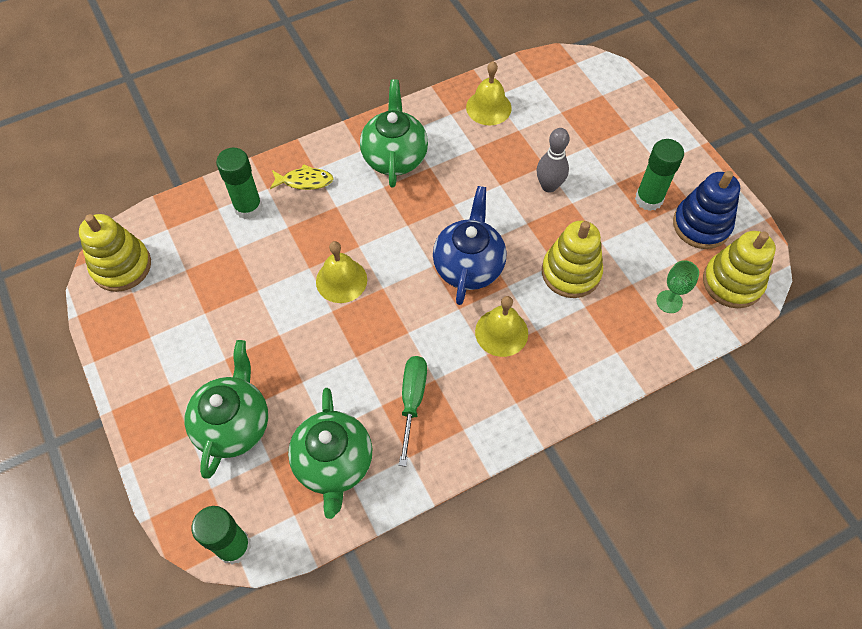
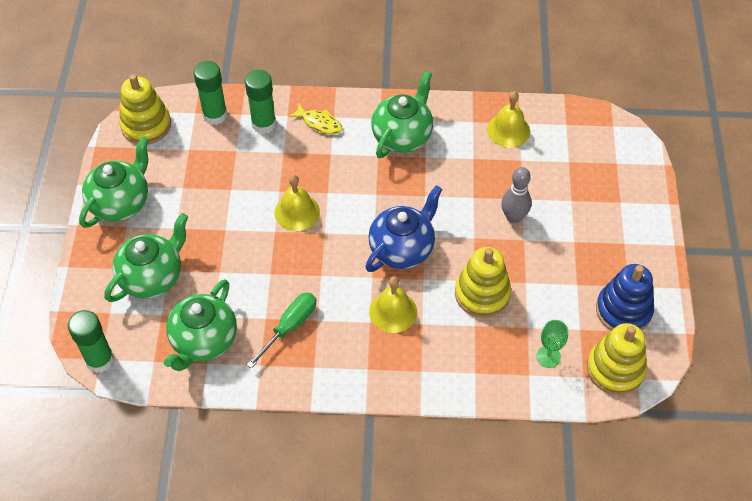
camera: 30 degrees right, 5 degrees down
(146, 362) = (121, 203): none -> green teapot
(648, 199) = (592, 268): green glue stick -> green glue stick (215, 115)

